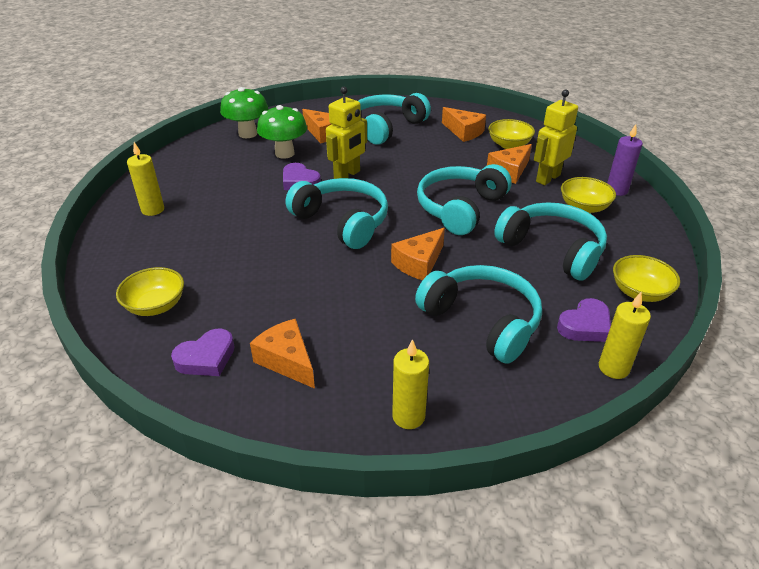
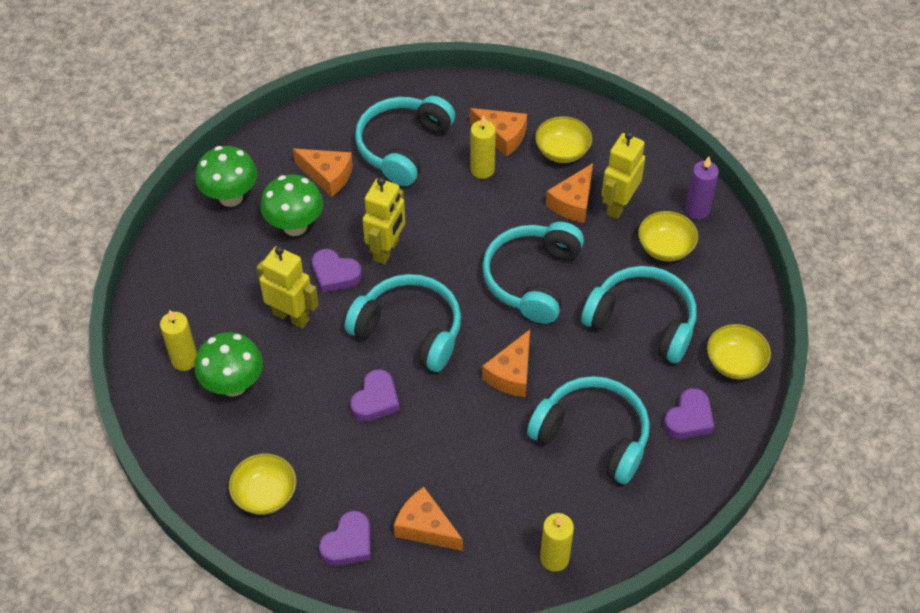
camera: 15 degrees left, 15 degrees up
(179, 230) = (233, 385): none -> green mushroom
(251, 199) = (291, 316): none -> yellow robot
(290, 259) = (375, 400): none -> purple heart
(613, 368) = (720, 462): yellow candle -> yellow candle (482, 170)

